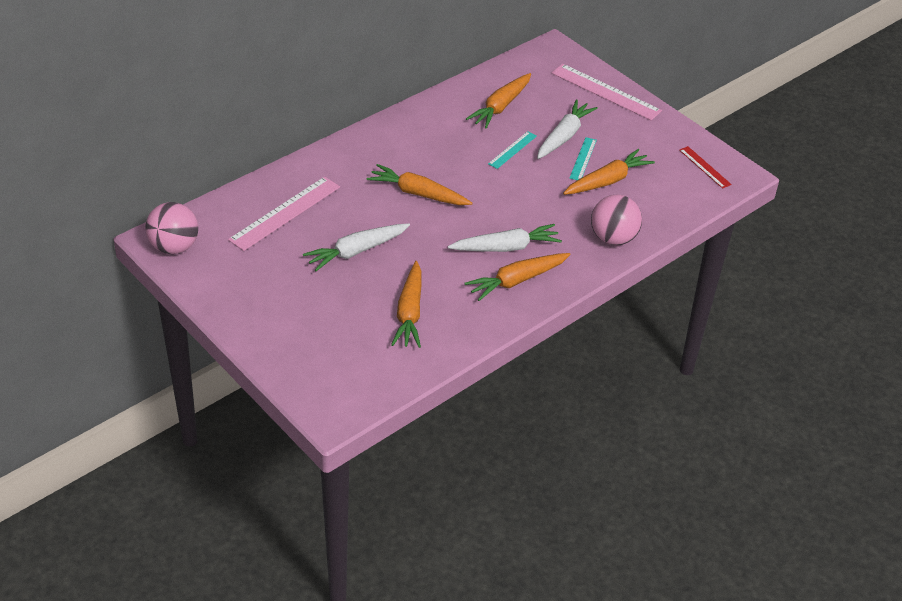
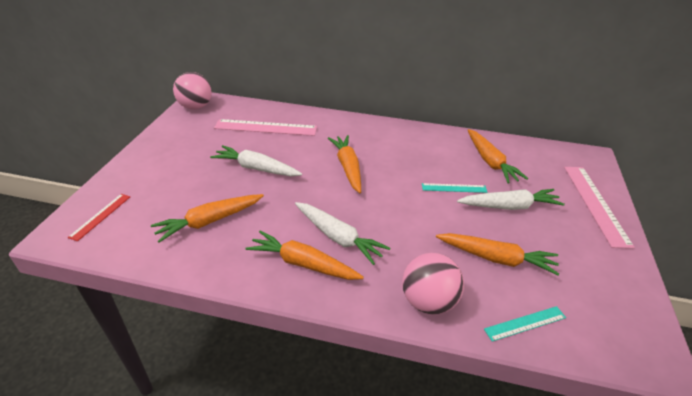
camera: 55 degrees right, 5 degrees down
(501, 106) = (490, 162): orange carrot -> orange carrot turned 105 degrees counterclockwise
(583, 159) = (500, 230): turquoise ruler -> turquoise ruler (525, 323)
(705, 167) = (618, 321): red ruler -> red ruler (100, 216)

